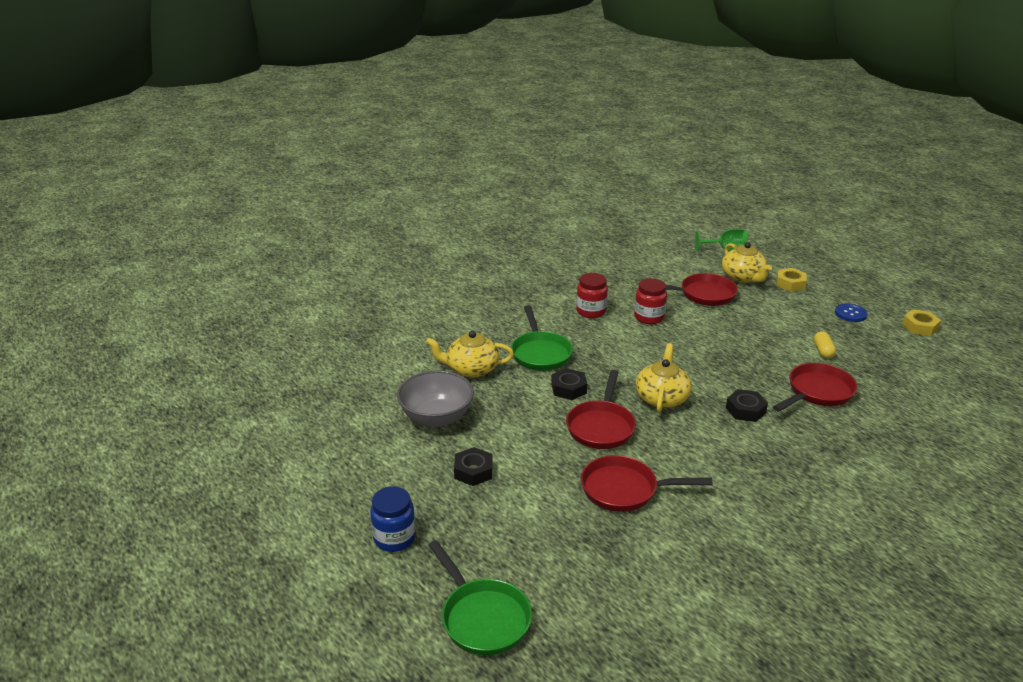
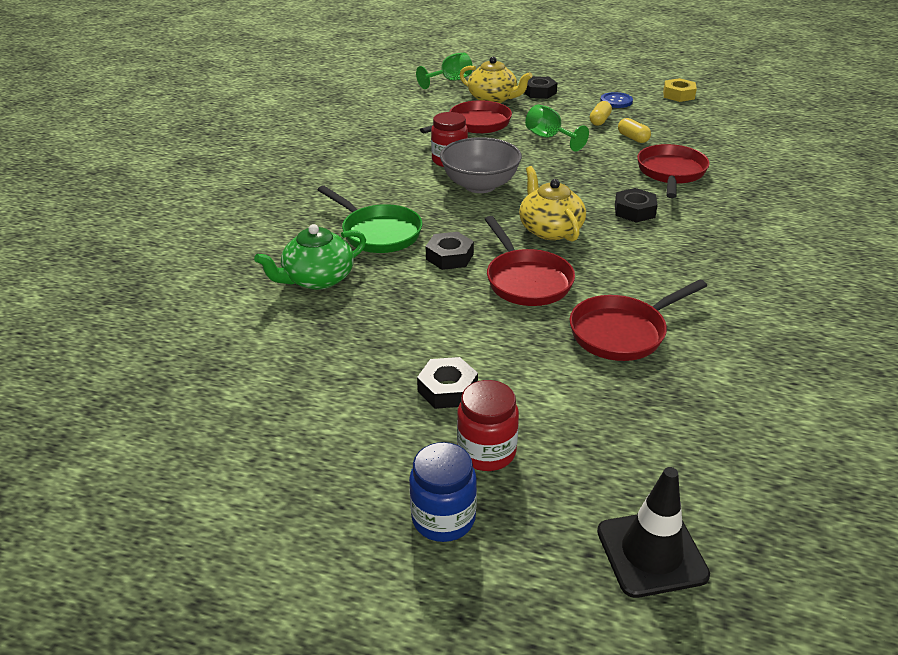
camera: 35 degrees left, 5 degrees up
(436, 417) = (335, 349): grey bowl -> grey bowl (480, 185)
(471, 369) = (318, 279): yellow teapot -> green teapot
(482, 618) = (651, 553): green pan -> black traffic cone
(591, 311) = (385, 174): red jar -> red jar (486, 452)
(750, 326) = (549, 138): none -> green goblet
(790, 284) = (539, 92): yellow nut -> black nut
(812, 326) = (599, 121): none -> yellow capsule

